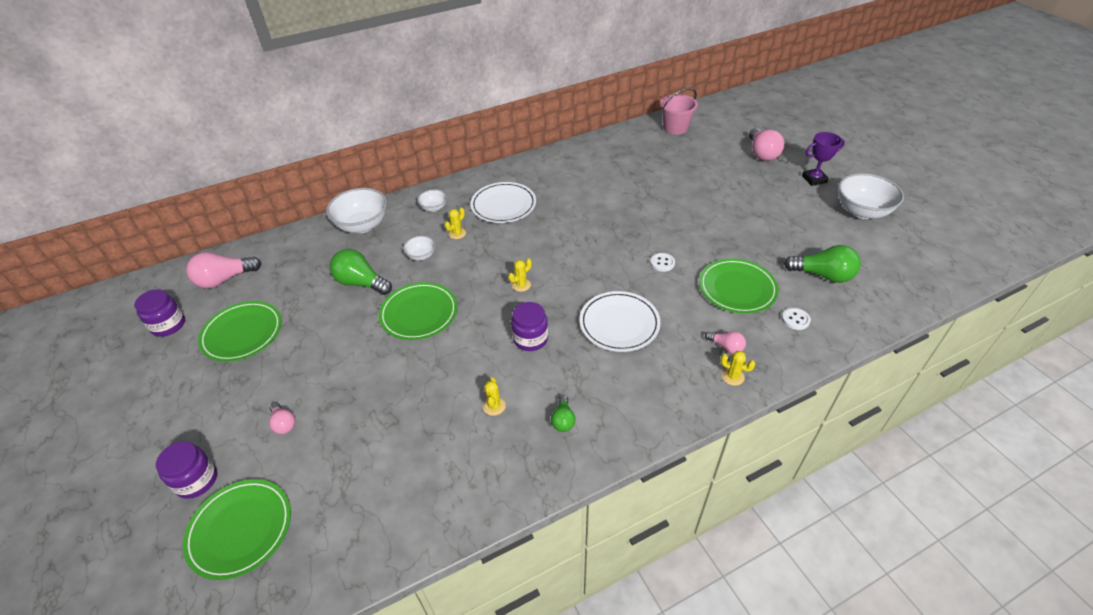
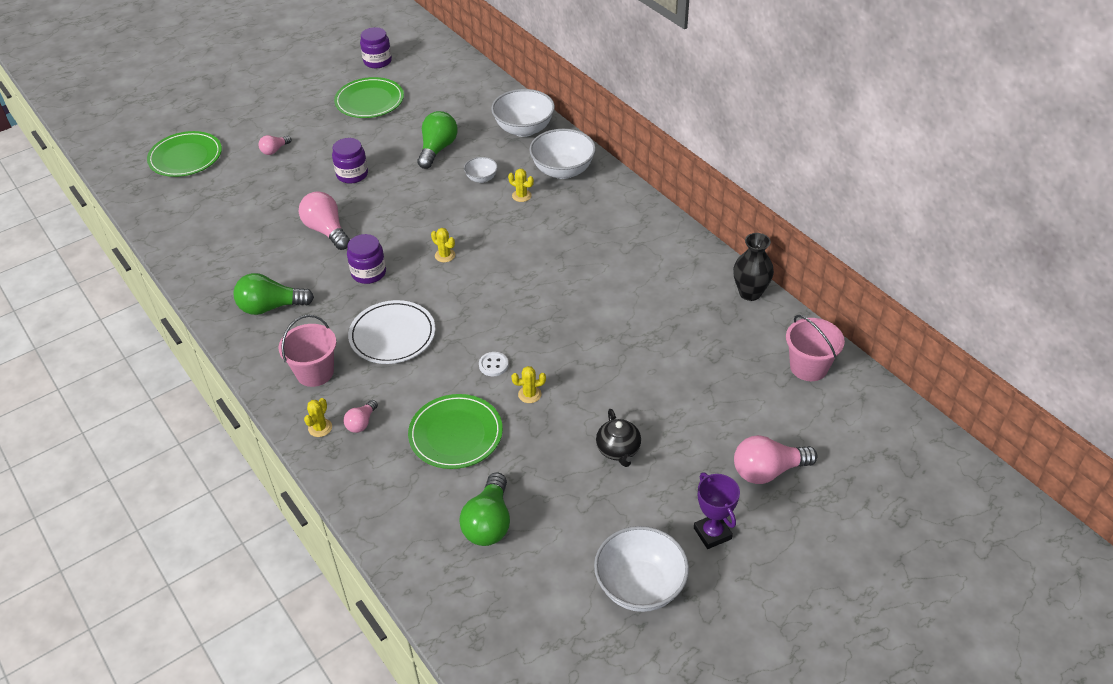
camera: 80 degrees right, 0 degrees up
(197, 480) = (227, 125): purple jar -> purple jar (352, 174)
(224, 279) = (434, 71): pink light bulb -> pink light bulb (326, 231)
(419, 313) = (399, 194): green plate -> none
(434, 208) = (563, 170): white bowl -> white bowl, size x1.95
(494, 406) = (288, 261): yellow cactus -> yellow cactus (529, 394)
(503, 205) = (579, 221): white plate -> none
(563, 420) = (271, 307): green light bulb -> green light bulb, size x1.83
(604, 139) = (750, 293): none -> black vase
(662, 381) = (315, 372): none -> pink bucket
(748, 209) = (618, 450): none -> black teapot
(795, 319) = (406, 487): white button -> none

